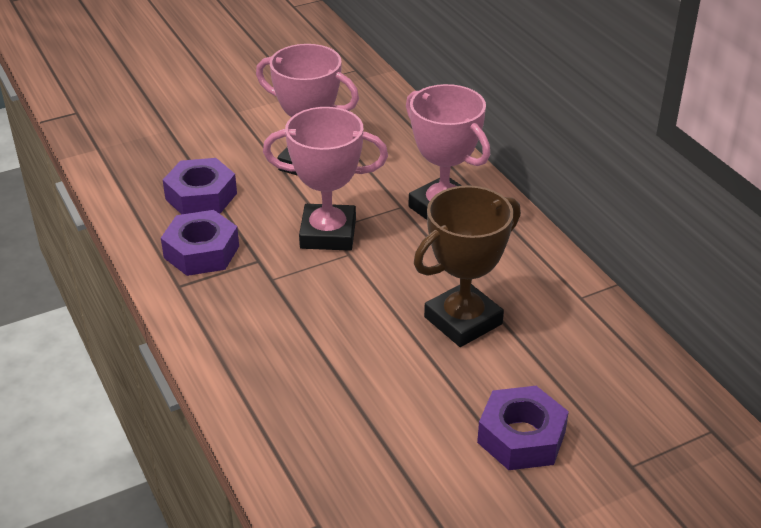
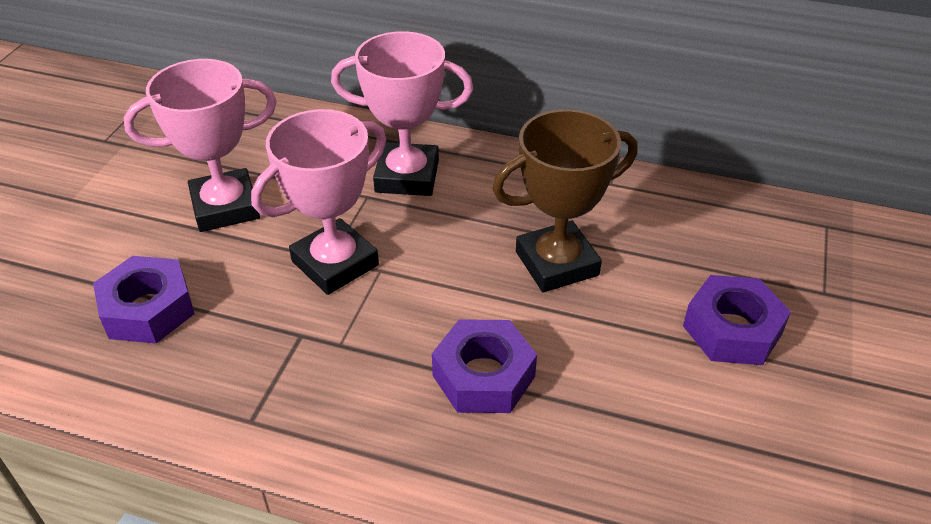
camera: 45 degrees left, 5 degrees up
(201, 252) = (228, 367): purple nut -> purple nut (483, 376)
(463, 320) = (557, 263): brown trophy -> brown trophy turned 60 degrees clockwise

